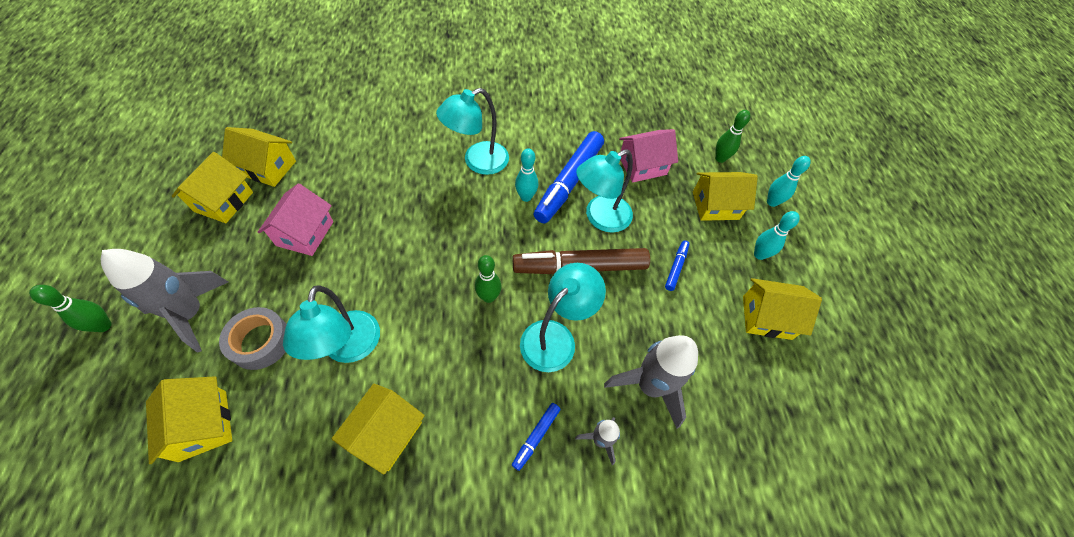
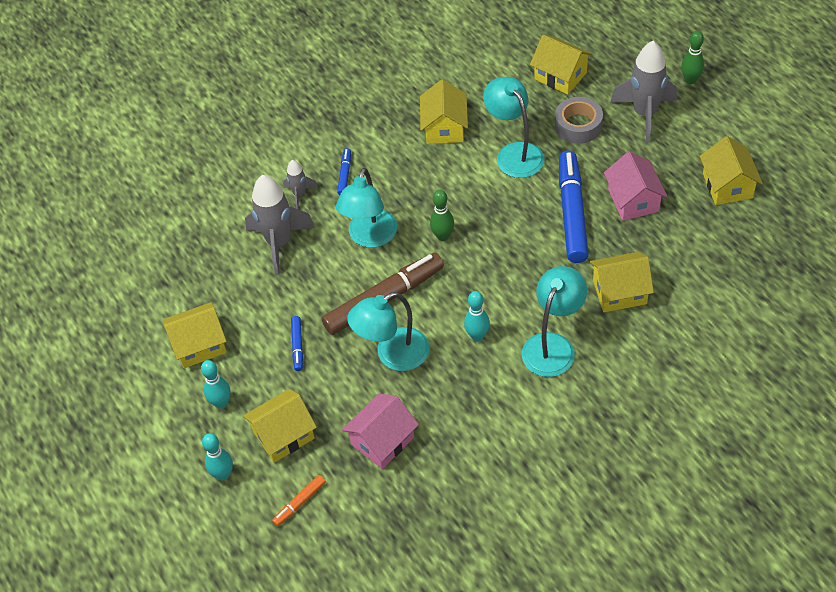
camera: 160 degrees right, 5 degrees down
(268, 168) = (731, 229): yellow house -> yellow house (619, 292)
(569, 182) = (447, 375): blue marker -> blue marker (572, 212)
(600, 218) = (393, 355): turquoise lamp -> turquoise lamp turned 150 degrees counterclockwise
(720, 158) = (299, 503): green bowling pin -> orange marker

